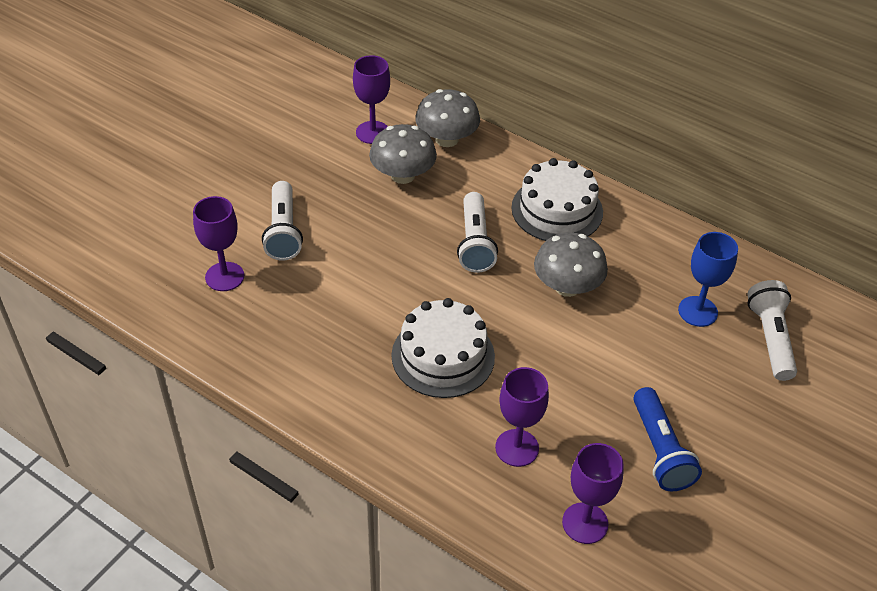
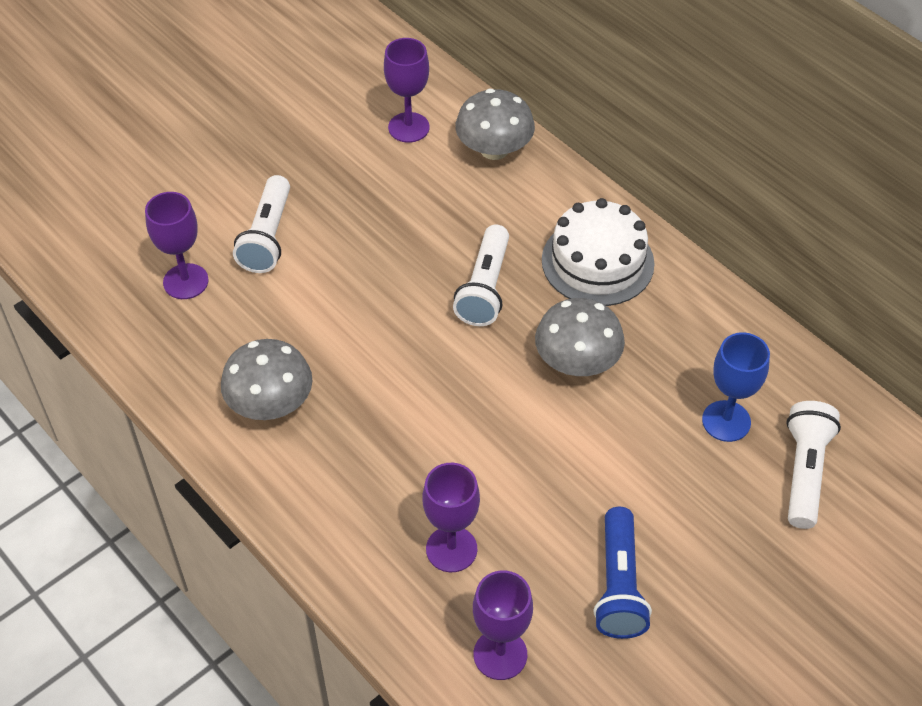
camera: 15 degrees right, 5 degrees up
(403, 175) = (427, 188): grey mushroom -> grey mushroom (270, 403)
(443, 356) = (402, 422): white cake -> none

